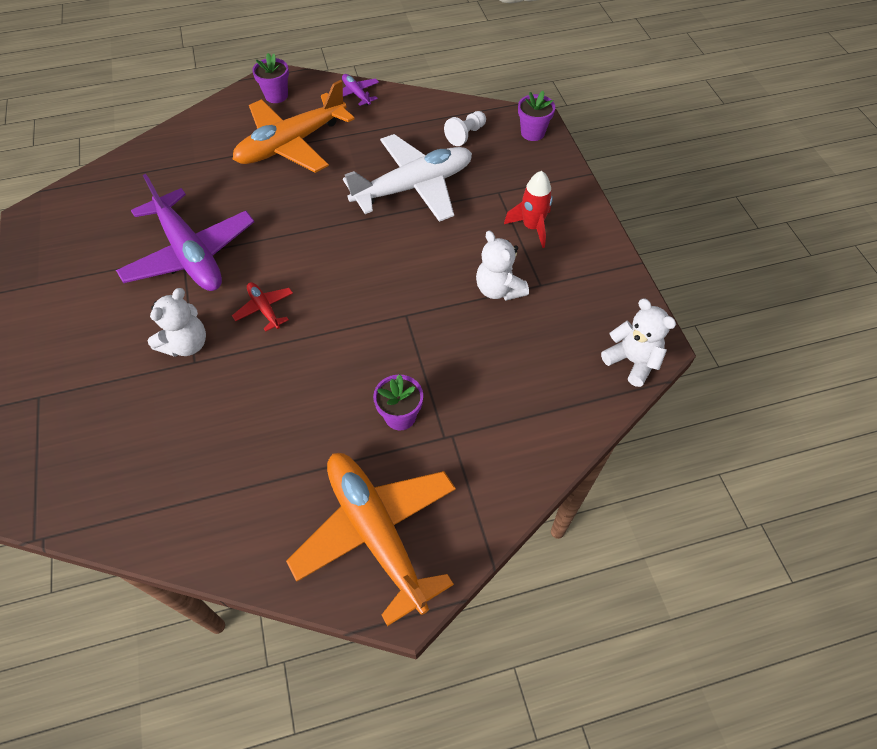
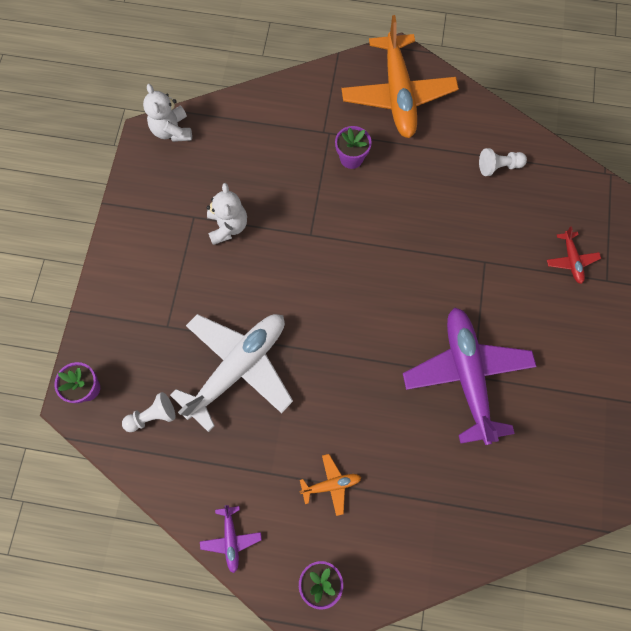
camera: 155 degrees left, 15 degrees up
(186, 344) = (488, 280): white teddy bear -> none
(200, 484) = (498, 166): none -> white pawn
(264, 309) = (418, 287): red plane -> red plane (571, 260)
(291, 144) = (331, 484): orange plane -> orange plane, size x0.43
(414, 187) = (238, 367): white plane -> white plane turned 135 degrees clockwise
(532, 227) = (163, 274): red rocket -> none

